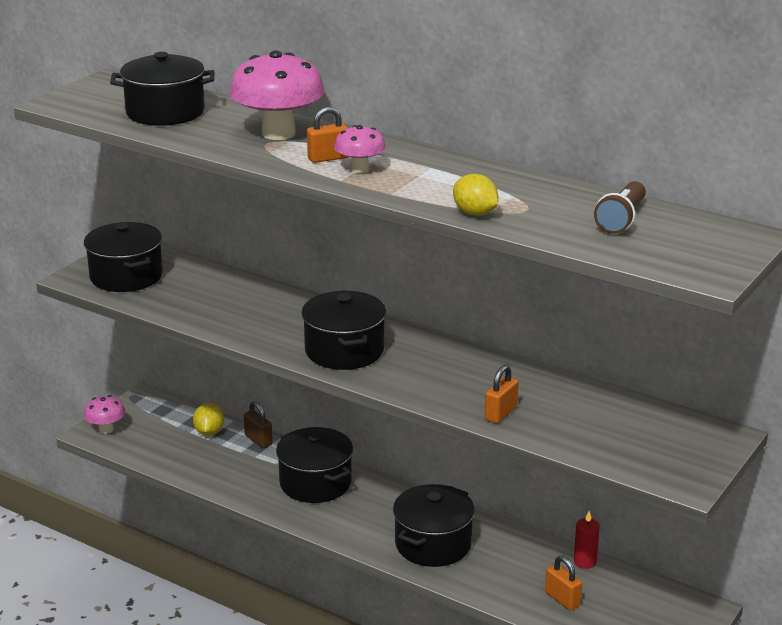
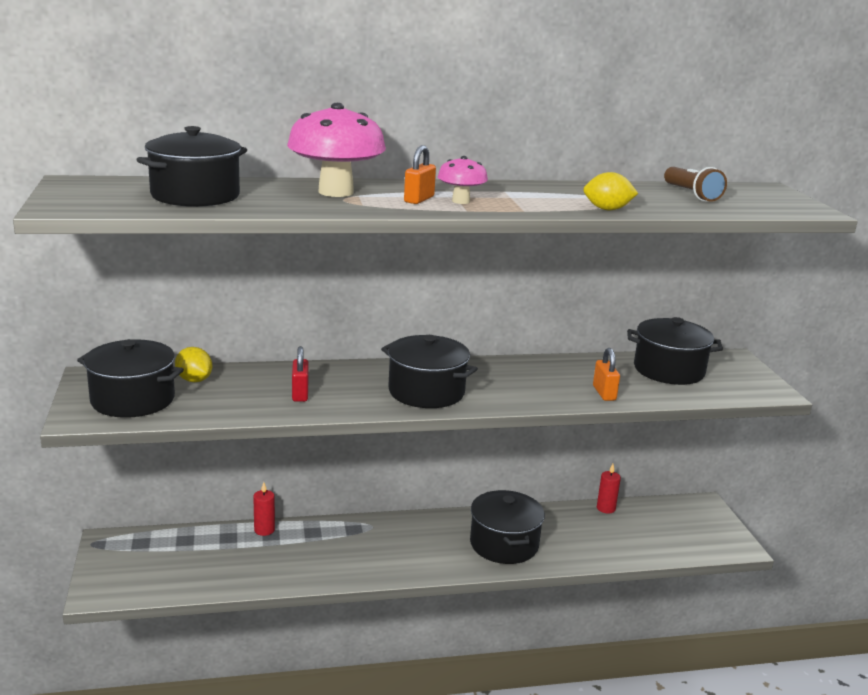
camera: 45 degrees left, 5 degrees down
(106, 429) = (107, 583): pink mushroom -> none
(209, 432) = (211, 542): yellow lemon -> yellow lemon (194, 380)
(245, 315) = (300, 394): none -> red padlock
(258, 440) = (264, 530): brown padlock -> red candle
(315, 483) = (358, 541): black pot -> black pot (669, 370)
(562, 599) = (631, 539): orange padlock -> none

